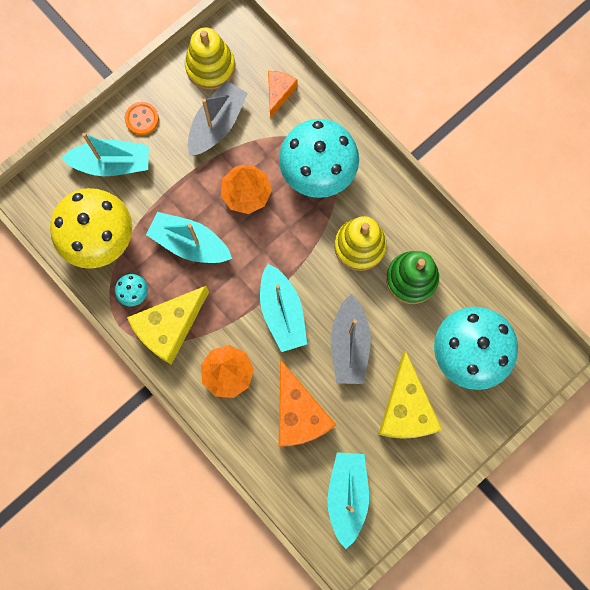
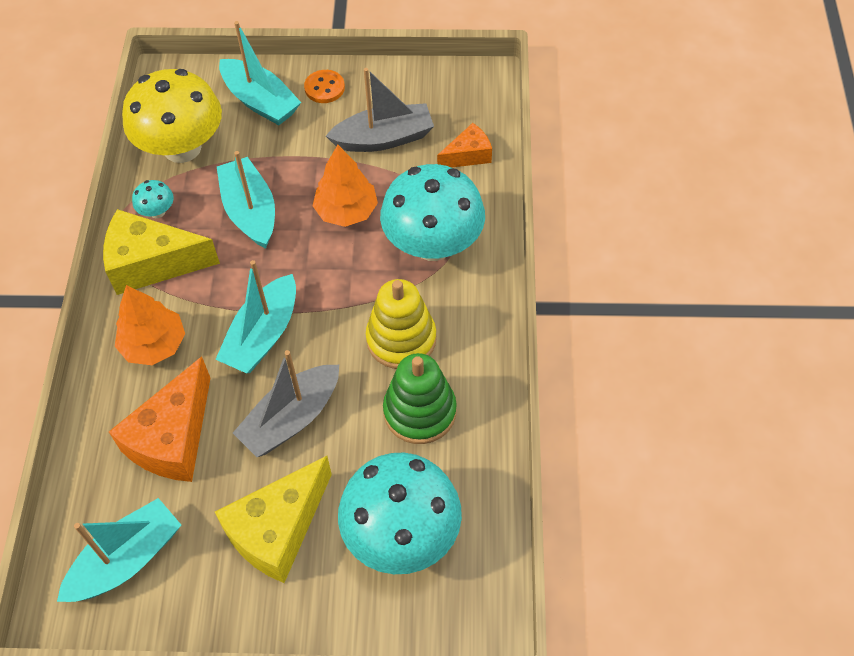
camera: 45 degrees right, 20 degrees down
(210, 67) = (429, 92): yellow stacking toy -> none

